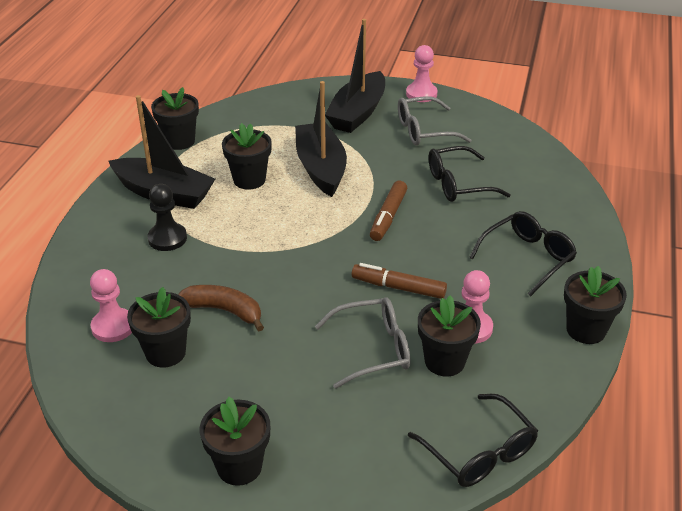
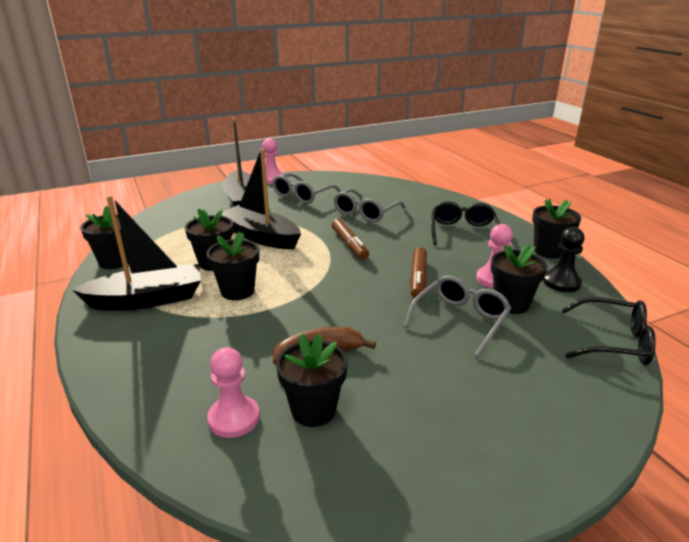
camera: 40 degrees left, 10 degrees down
(167, 238) = (195, 328): black pawn -> black pawn (561, 282)
(239, 466) = (502, 456): black flower pot -> black flower pot (237, 291)
(398, 287) = (418, 278): brown marker -> brown marker turned 60 degrees counterclockwise
(458, 184) = (366, 213): black glasses -> grey glasses

